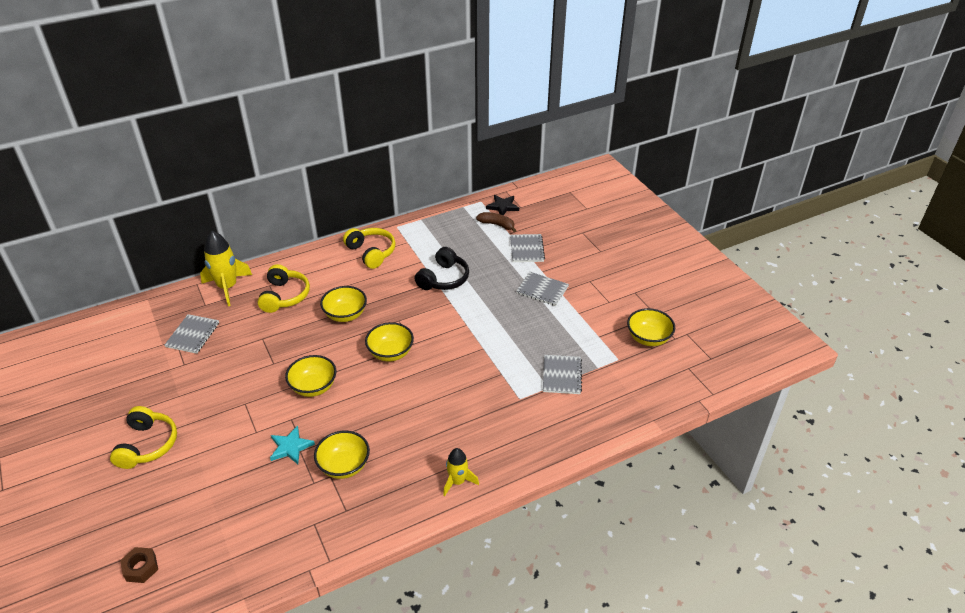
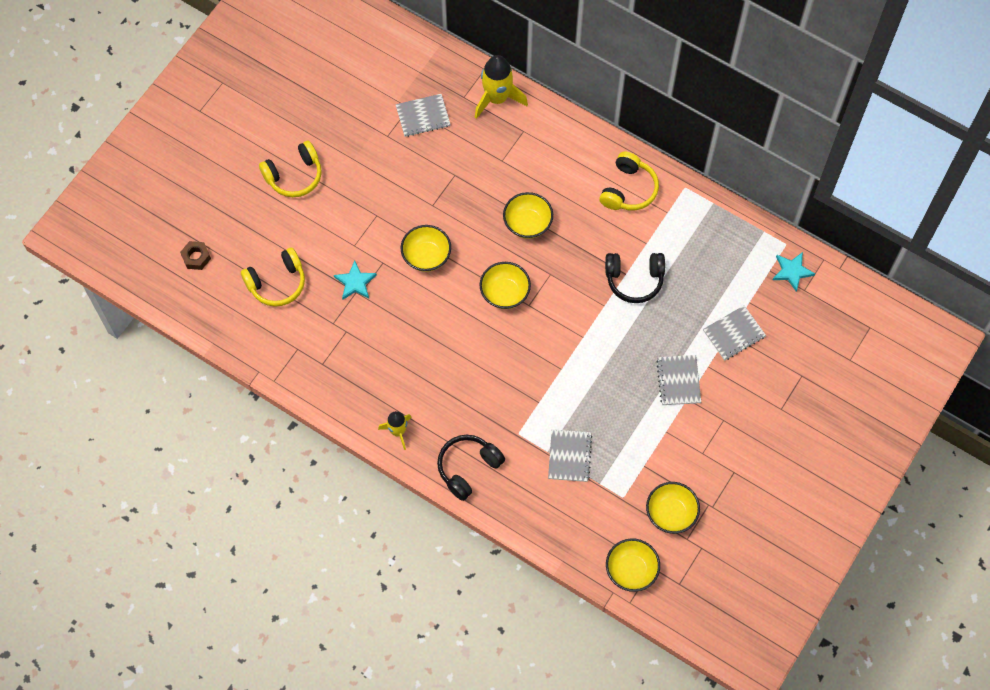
camera: 60 degrees right, 25 degrees up
(284, 296) = (517, 155): yellow headphones -> yellow headphones (277, 283)
(344, 466) = (361, 335): yellow bowl -> yellow bowl (631, 570)
(497, 225) = (755, 283): brown banana -> none
(503, 206) = (792, 271): black star -> turquoise star
(528, 446) = (468, 468): none -> black headphones
(561, 375) = (569, 456): grey notebook -> grey notebook turned 60 degrees counterclockwise

